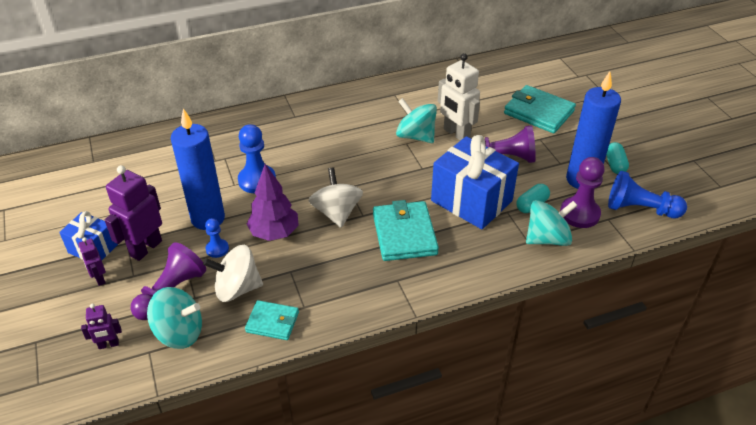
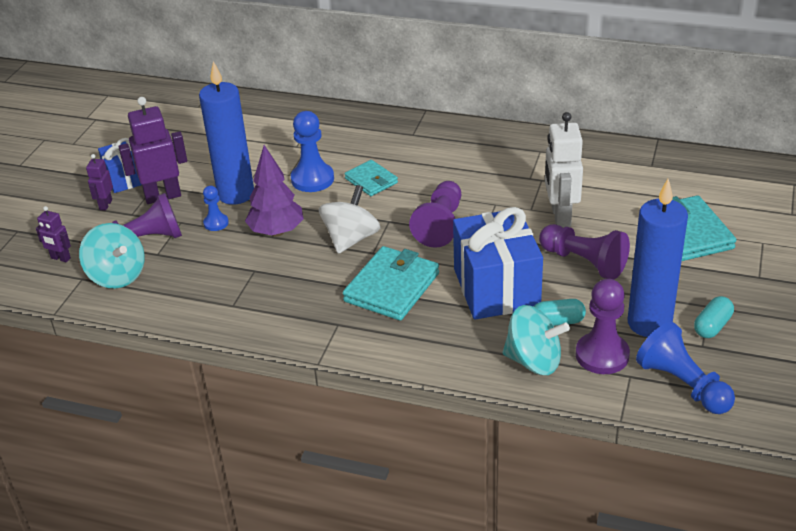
camera: 40 degrees right, 5 degrees down
(237, 288) = (196, 263): white spinning top -> none
(272, 322) = (194, 304): turquoise wallet -> turquoise wallet (371, 181)
(387, 174) = (440, 225): none -> purple pawn
(416, 136) = (513, 201): turquoise spinning top -> none

